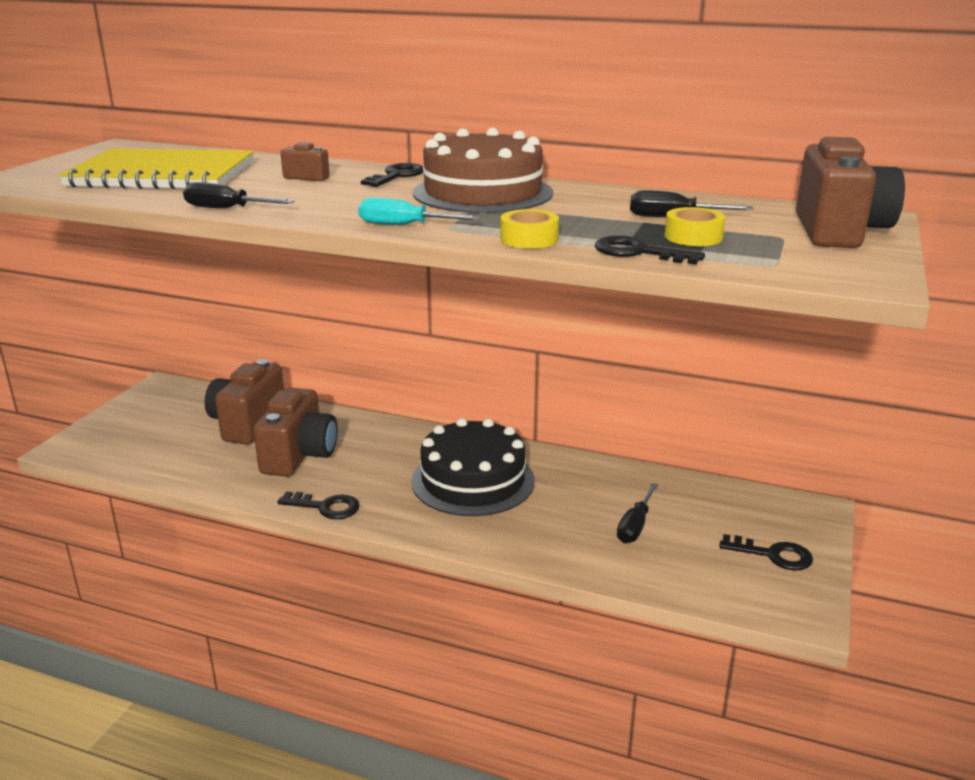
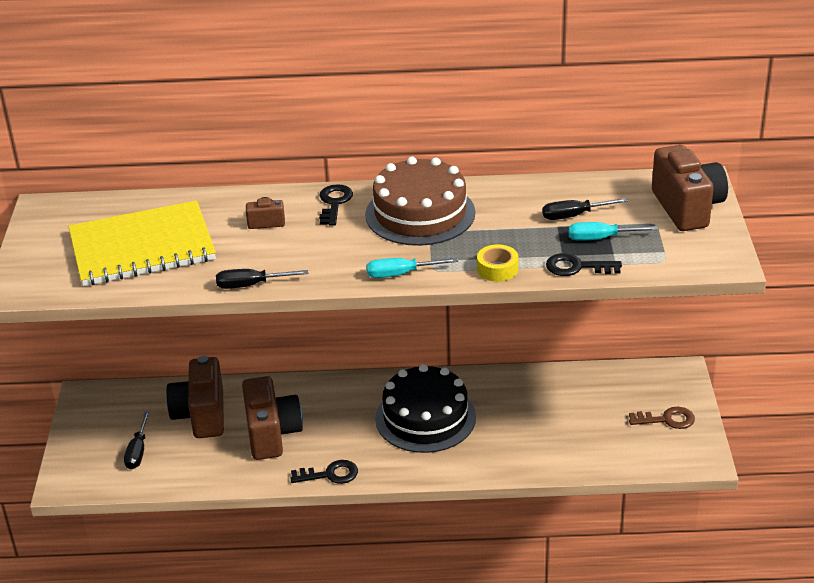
camera: 20 degrees left, 10 degrees up
(635, 526) = (565, 424): black screwdriver -> black screwdriver (138, 452)
(693, 237) = (600, 238): yellow tape -> turquoise screwdriver
(773, 555) = (667, 419): black key -> brown key

